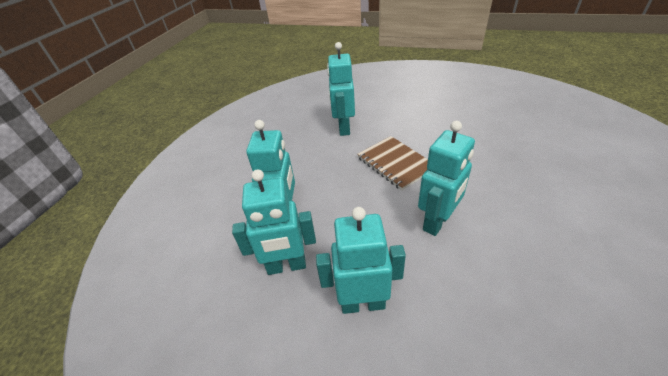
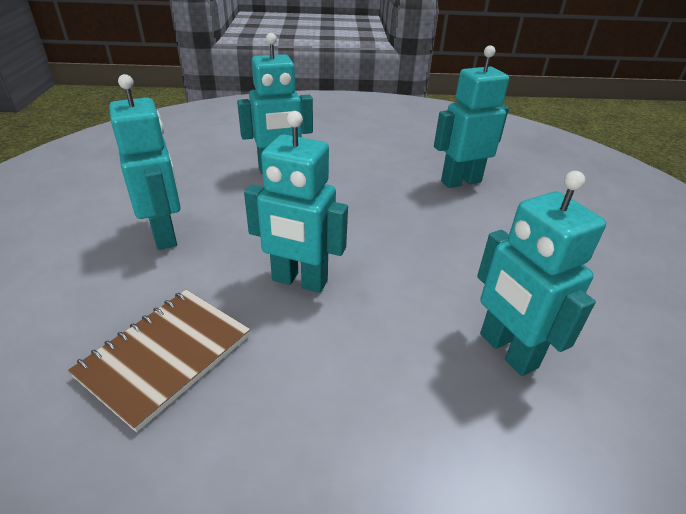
camera: 65 degrees right, 5 degrees down
(286, 266) = (208, 183): turquoise robot -> turquoise robot (507, 351)
(395, 164) = (406, 234): brown notebook -> brown notebook (165, 356)

